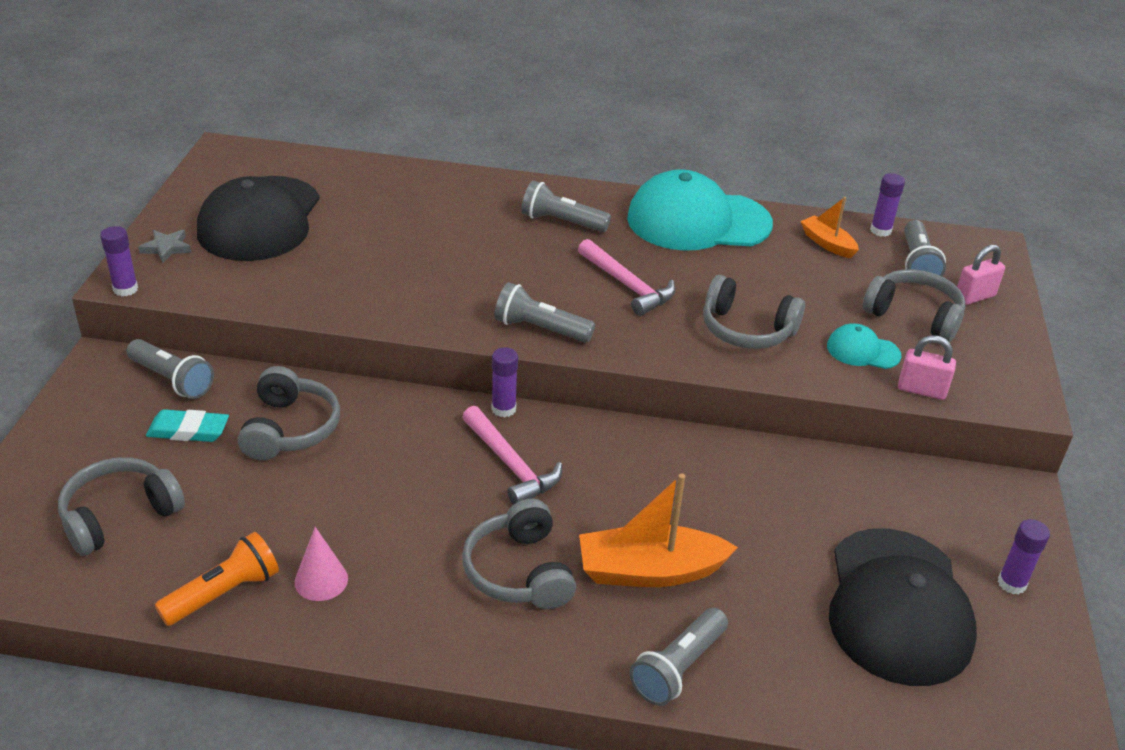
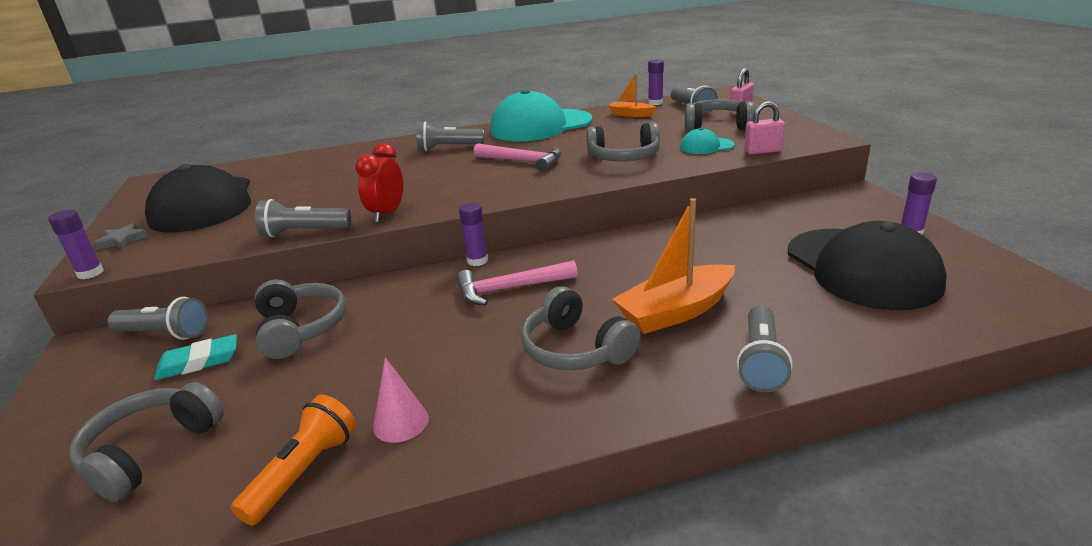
camera: 20 degrees left, 10 degrees down
(429, 318) = (387, 214): none -> red clock
(510, 465) = (510, 289): pink hammer -> pink hammer turned 135 degrees clockwise
(540, 329) = (480, 196): grey flashlight -> grey flashlight (304, 232)

